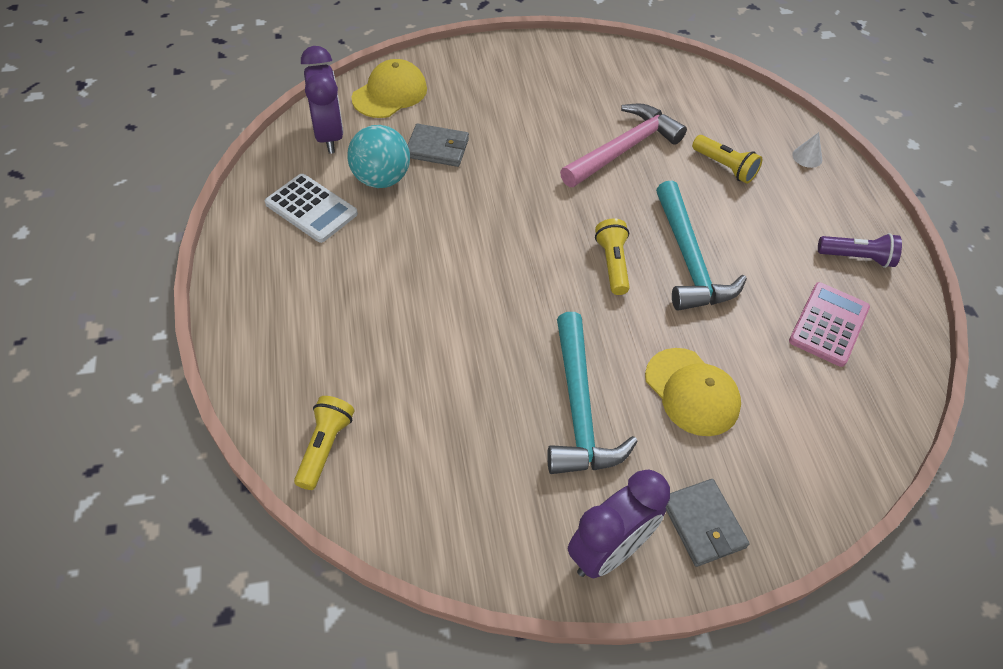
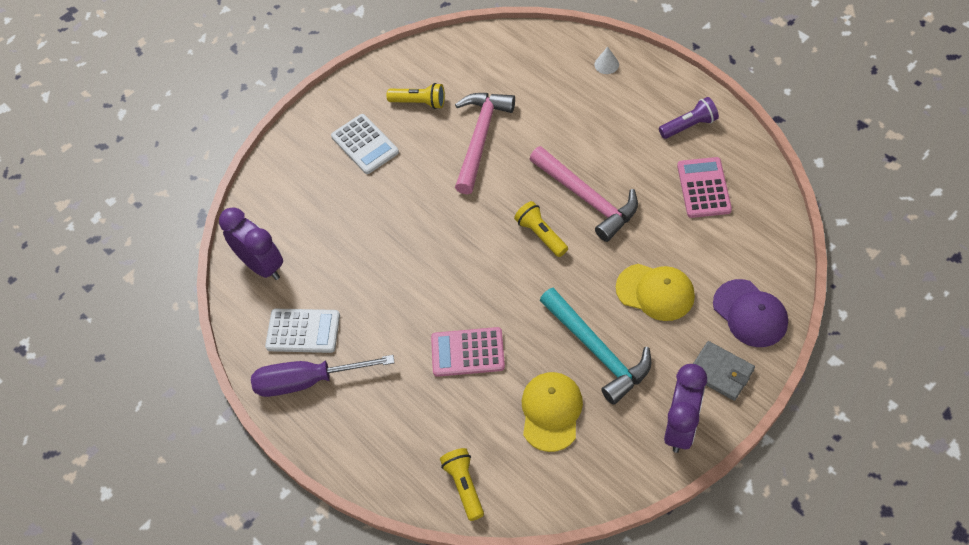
camera: 25 degrees left, 5 degrees up
(274, 252) = (307, 381): none -> purple screwdriver
(381, 179) = (331, 275): turquoise ball -> none
(390, 93) = (275, 200): yellow cap -> yellow cap (551, 411)
(437, 148) = (350, 223): grey wallet -> none
(444, 323) = (467, 352): none -> pink calculator
(510, 95) = (365, 144): none -> white calculator
(689, 259) = (587, 198): turquoise hammer -> pink hammer
(724, 167) = (558, 108): yellow flashlight -> yellow flashlight (419, 102)
(788, 484) = (750, 313): none -> purple cap

